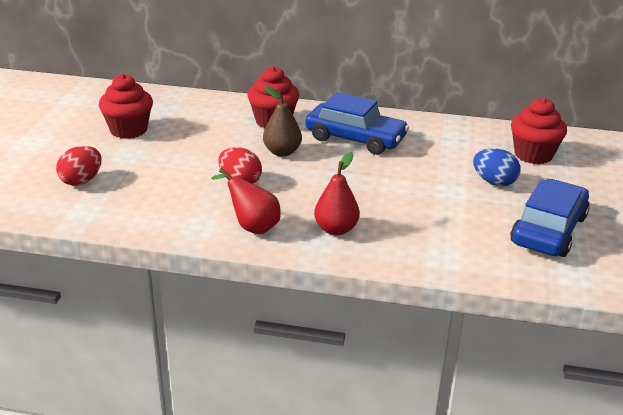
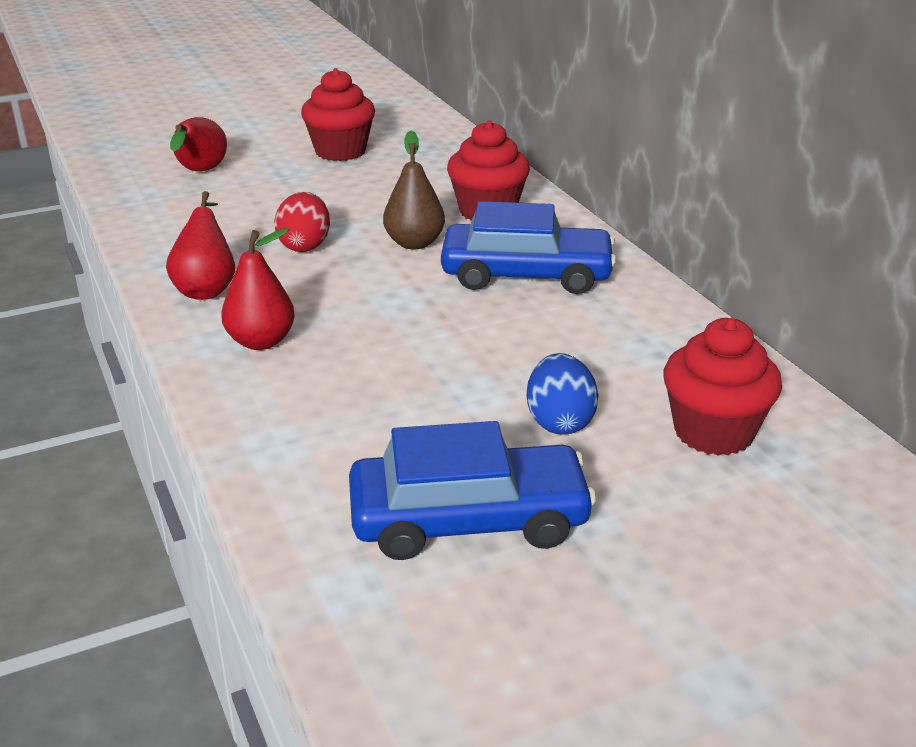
camera: 55 degrees right, 0 degrees up
(81, 181) = (200, 172): red egg -> red pear
(355, 139) = (526, 275): blue car -> blue car turned 75 degrees counterclockwise

